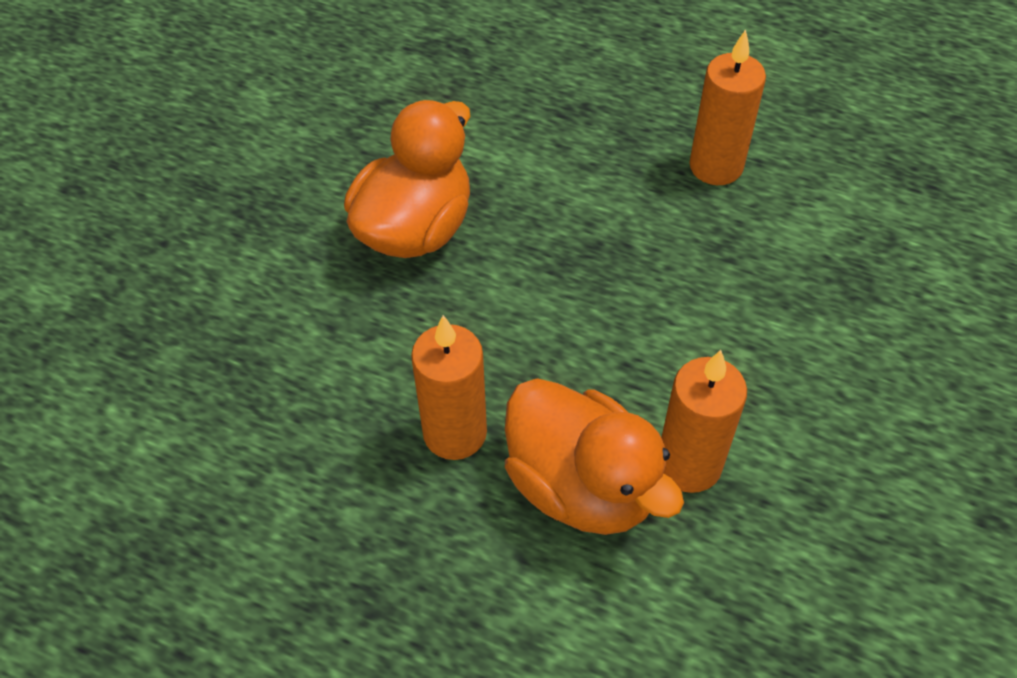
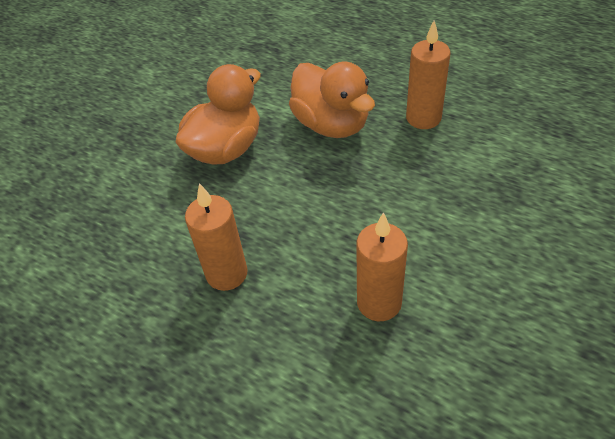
camera: 10 degrees right, 5 degrees down
(582, 486) = (304, 312): orange duck -> orange duck (331, 124)

